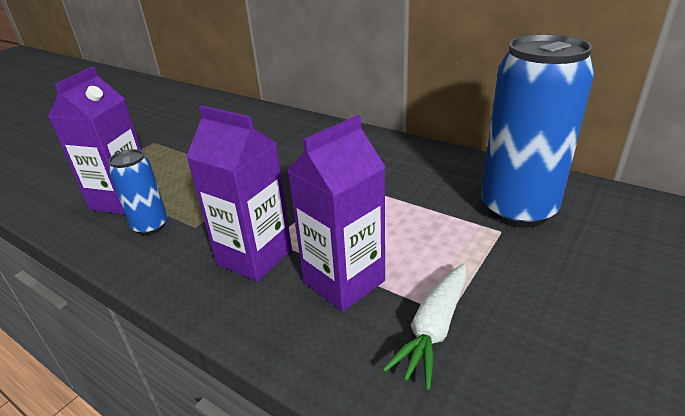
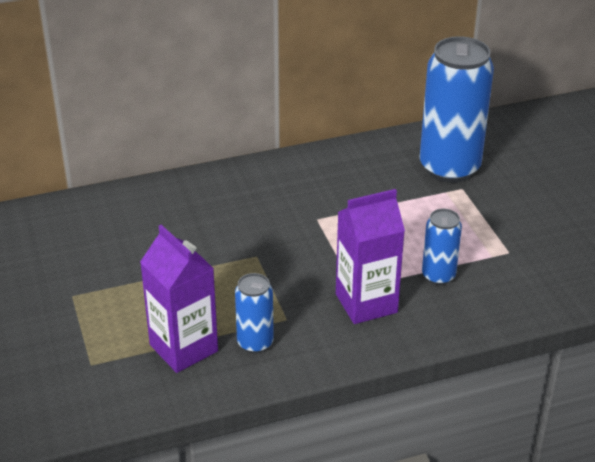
camera: 55 degrees left, 5 degrees up
(344, 281) = (438, 276): purple carton -> blue can
(433, 329) = (514, 264): white carrot -> none

